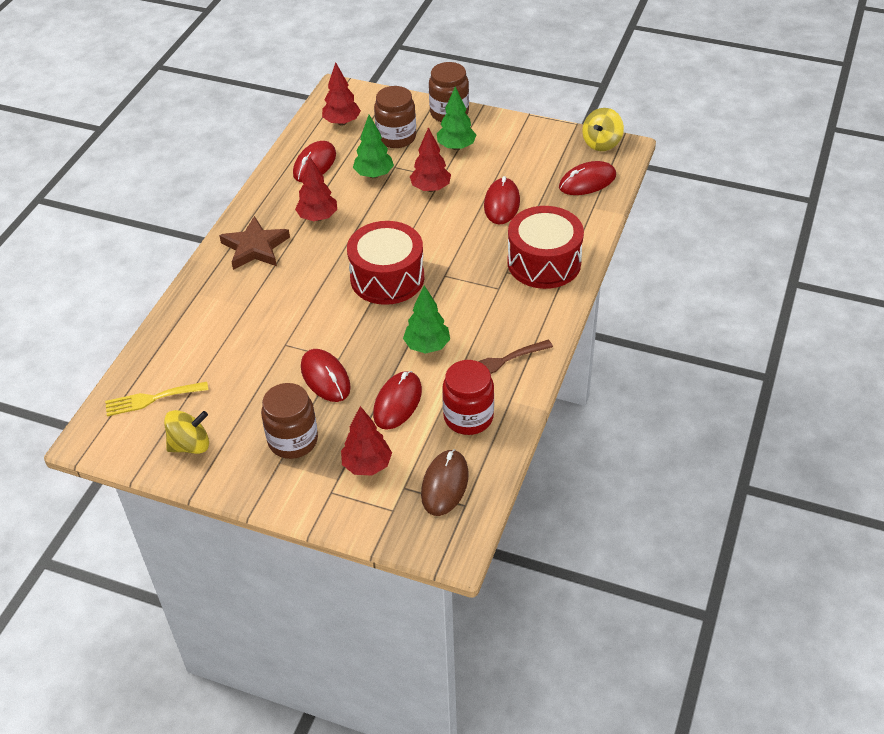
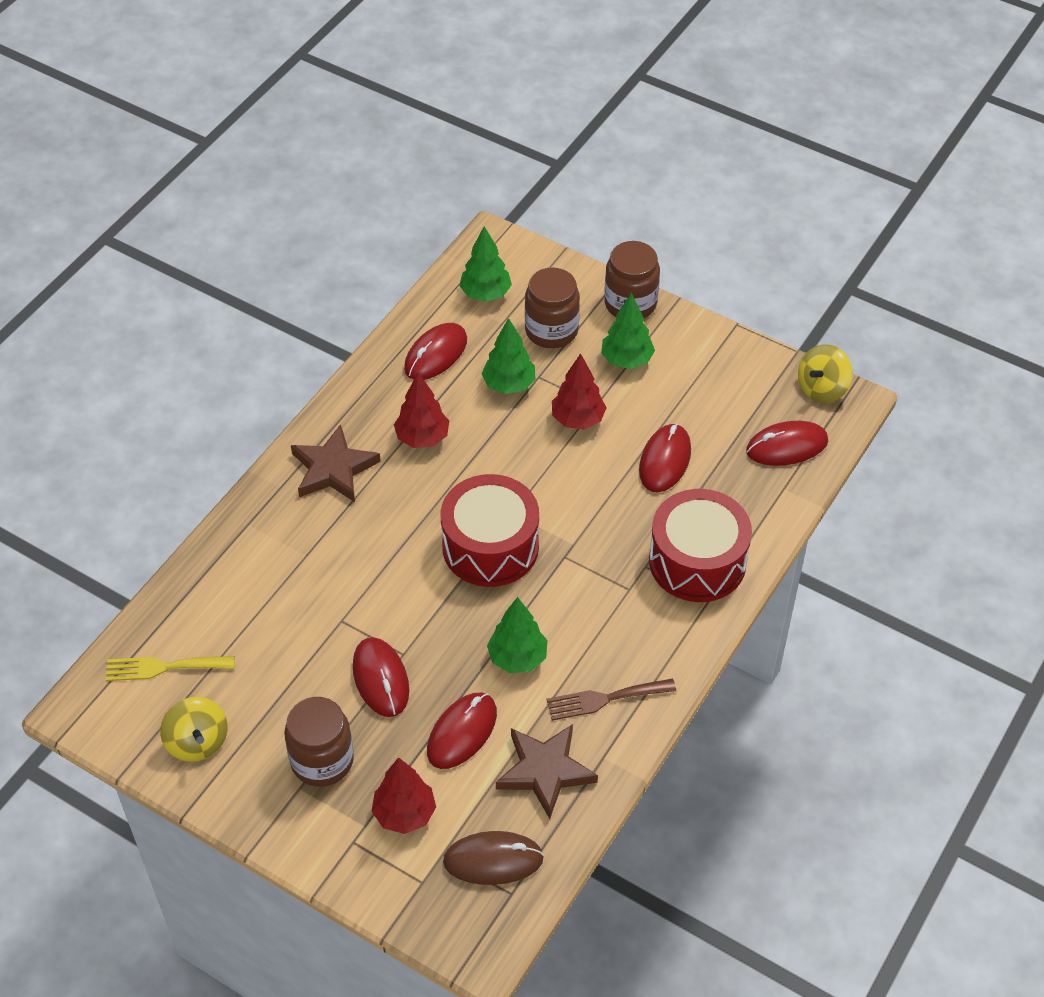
camera: 10 degrees right, 5 degrees up
(190, 445) = (197, 742): yellow spinning top -> yellow spinning top turned 75 degrees clockwise
(342, 122) = (485, 294): red tree -> green tree
(445, 484) = (493, 860): brown mouse -> brown mouse turned 60 degrees clockwise
(468, 417) = (545, 771): red jar -> brown star

